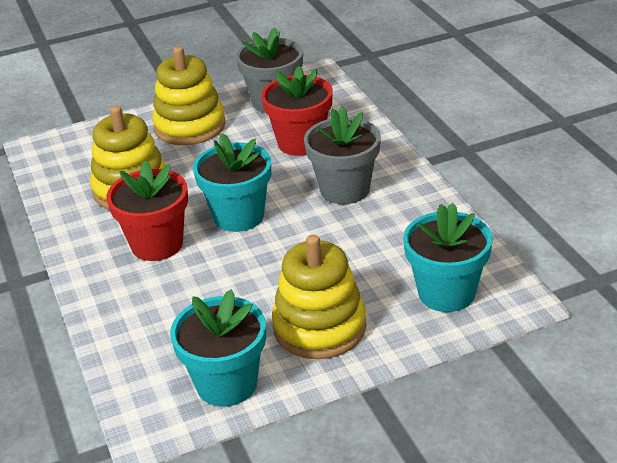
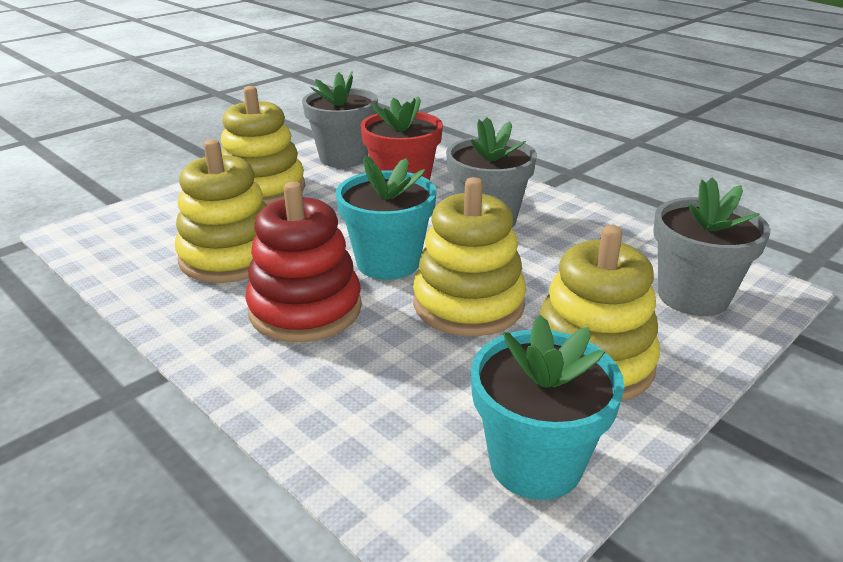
camera: 25 degrees left, 5 degrees down
(157, 244) = (305, 309): red flower pot -> red stacking toy
(271, 264) = (468, 304): none -> yellow stacking toy
(446, 293) = (693, 296): turquoise flower pot -> grey flower pot

